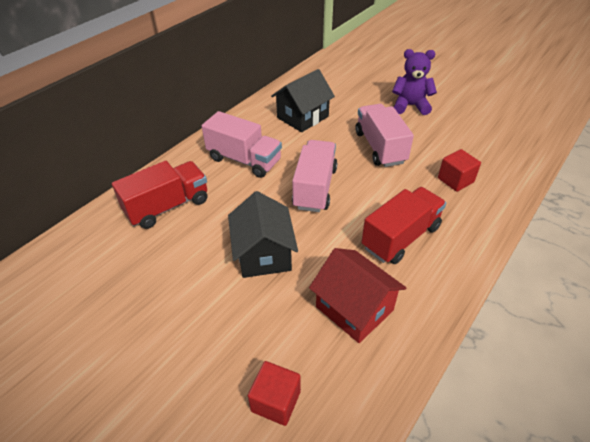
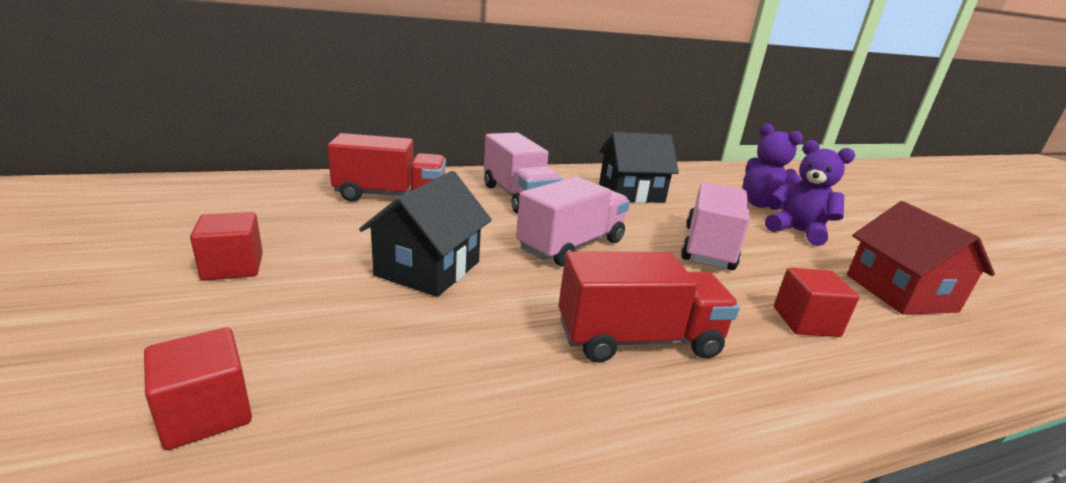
camera: 30 degrees right, 20 degrees down
(160, 323) = (233, 267): none -> red cube
(354, 308) = (464, 377): red house -> red house (900, 293)
(377, 88) = (761, 205): none -> purple teddy bear

